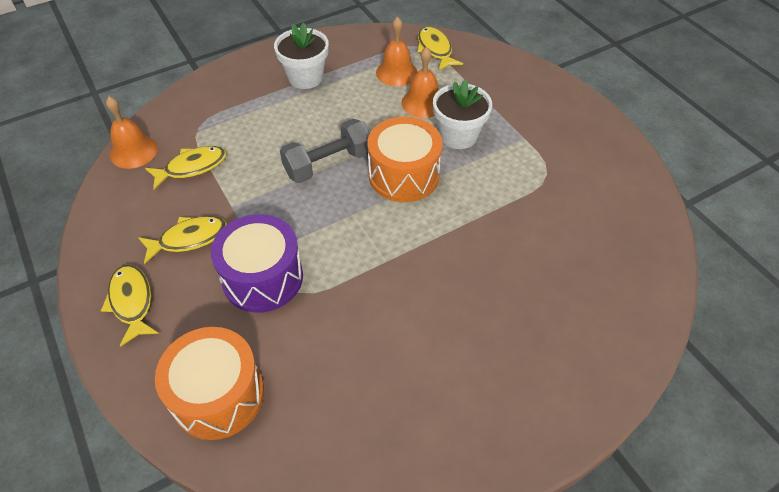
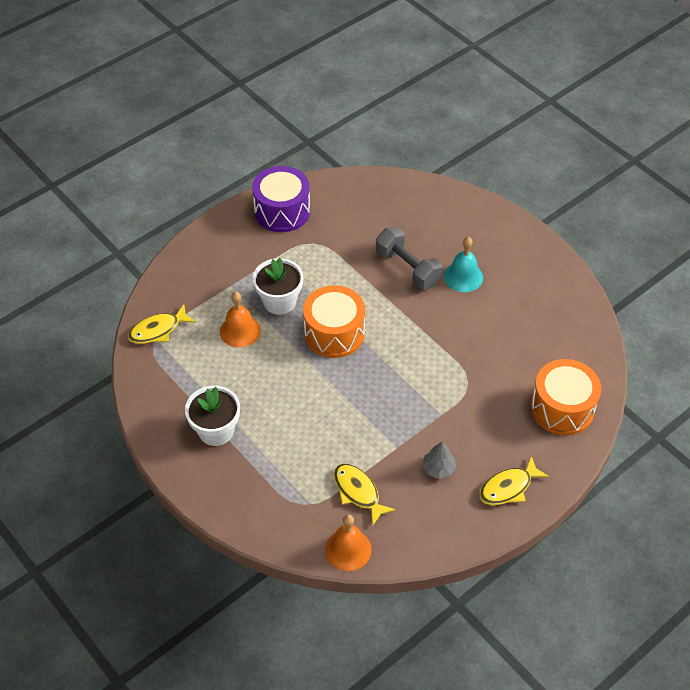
camera: 100 degrees left, 0 degrees up
(189, 239) = (438, 468): yellow fish -> grey tree
(262, 277) = (461, 406): purple drum -> purple drum (282, 211)
(328, 164) = (332, 388): grey dumbbell -> grey dumbbell (407, 268)
(396, 72) = (198, 356): orange bell -> none
(475, 323) = (463, 277): none -> turquoise bell

